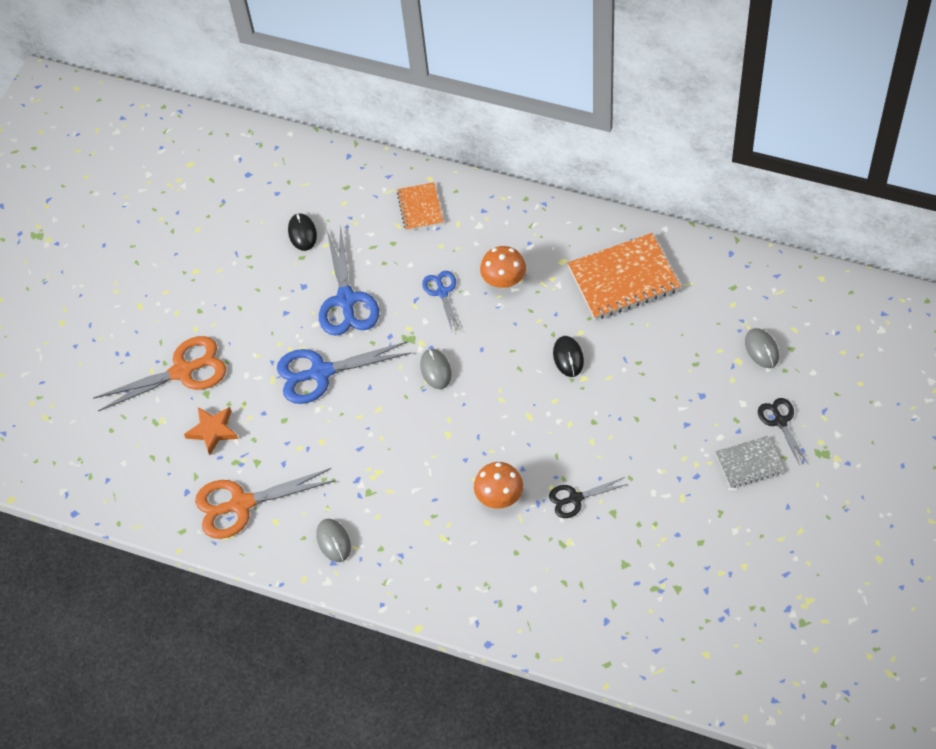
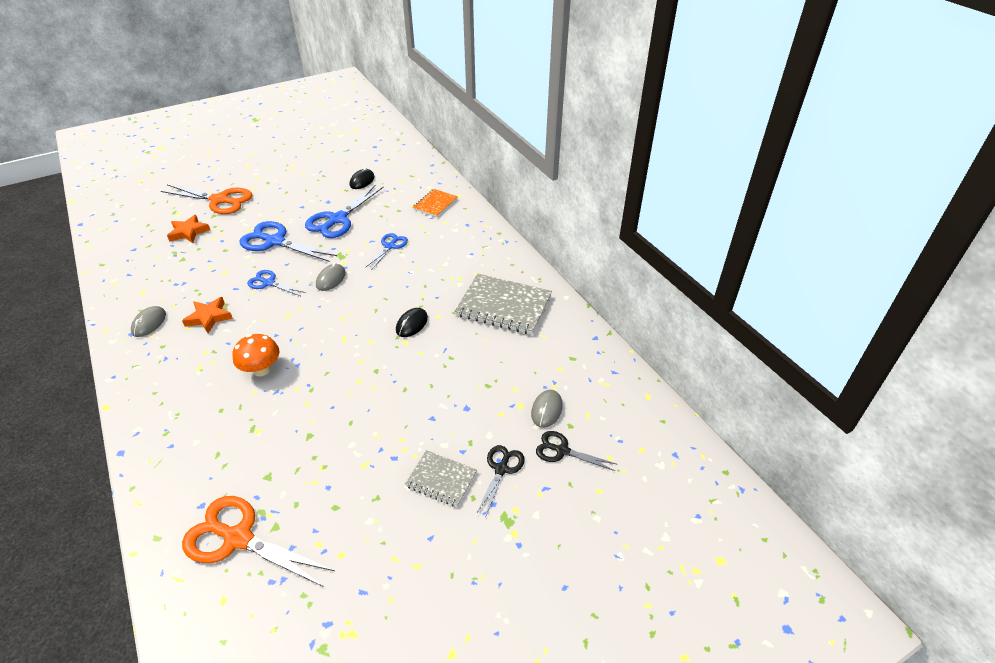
camera: 35 degrees right, 15 degrees down
(241, 504) = (144, 272): orange scissors -> orange scissors (238, 538)
(380, 492) = (209, 317): none -> orange star
(383, 418) = (269, 283): none -> blue scissors
(504, 280) = (431, 262): orange mushroom -> none
(575, 498) = (300, 407): black scissors -> black scissors (562, 451)
(623, 278) = (503, 306): orange notebook -> grey notebook

